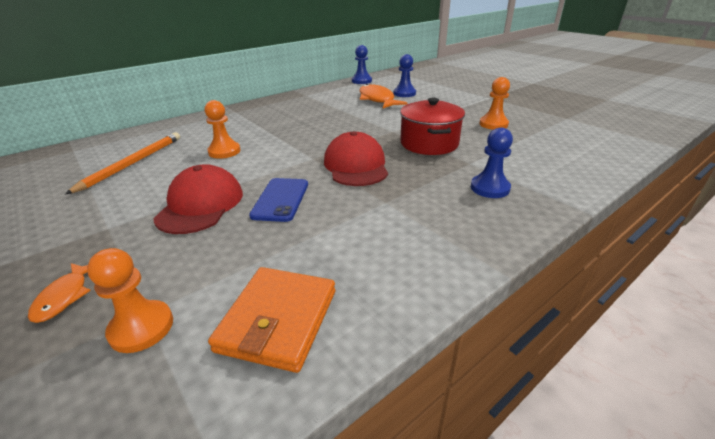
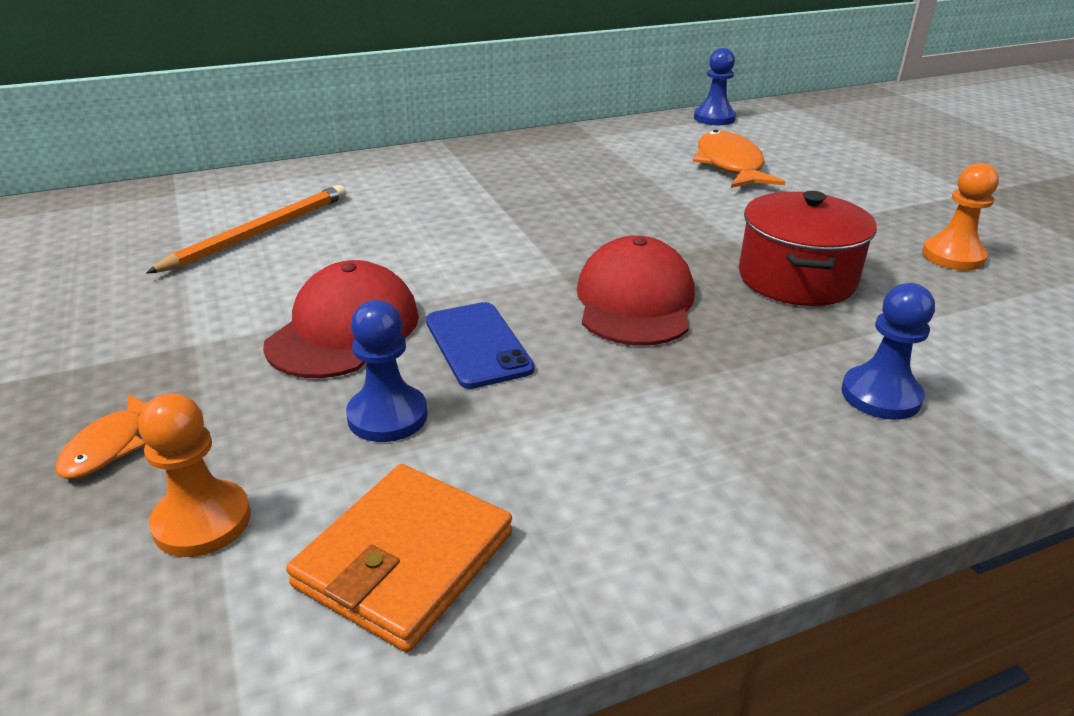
camera: 15 degrees right, 0 degrees up
(224, 151) = (411, 234): orange pawn -> none
(280, 199) = (478, 345): blue phone -> blue phone turned 45 degrees counterclockwise
(404, 93) = (791, 158): blue pawn -> blue pawn (387, 416)

